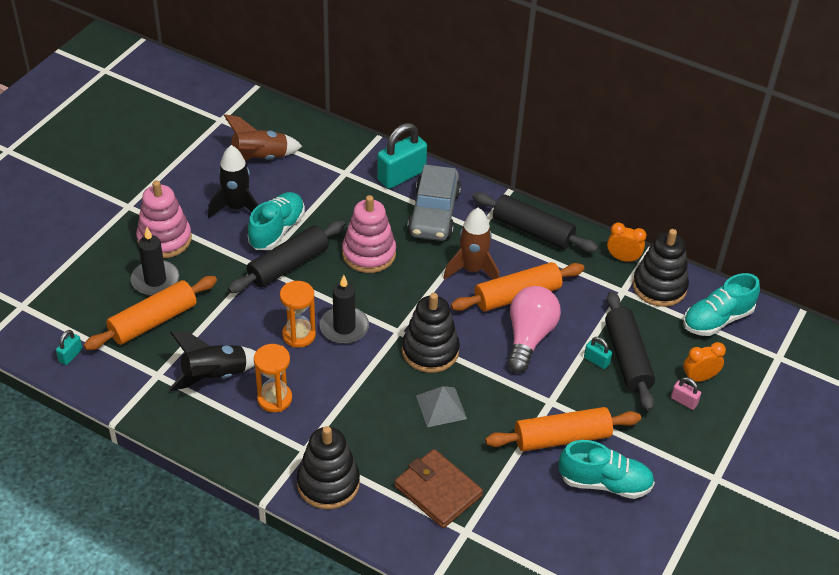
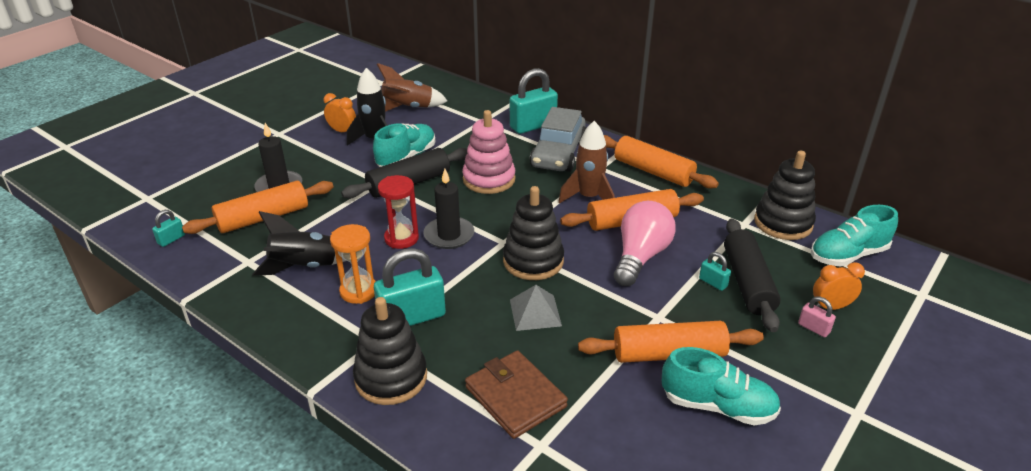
camera: 10 degrees right, 10 degrees down
(164, 239) = (300, 158): pink stacking toy -> none
(299, 335) = (401, 238): orange hourglass -> red hourglass
(331, 422) = (412, 317): none -> turquoise padlock
(532, 231) = (653, 172): black rolling pin -> orange rolling pin
(623, 258) = (744, 198): orange clock -> orange clock (342, 131)

